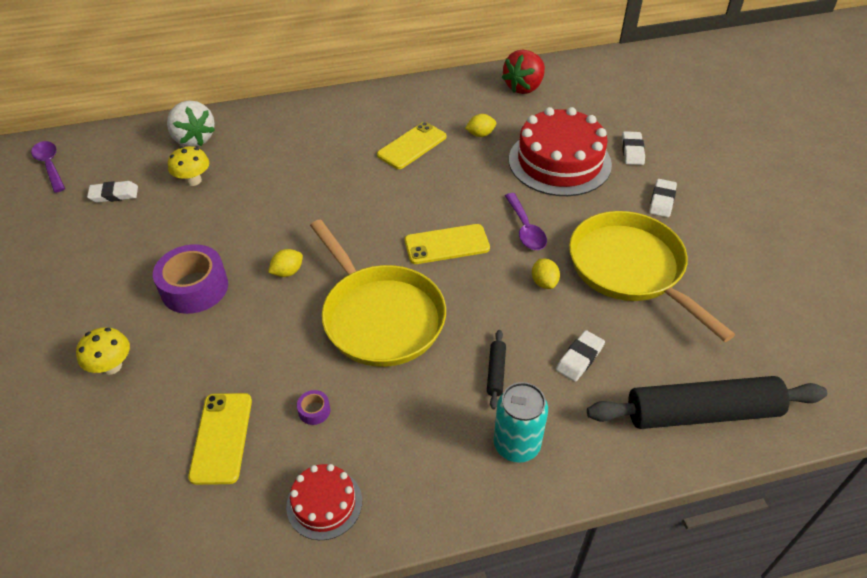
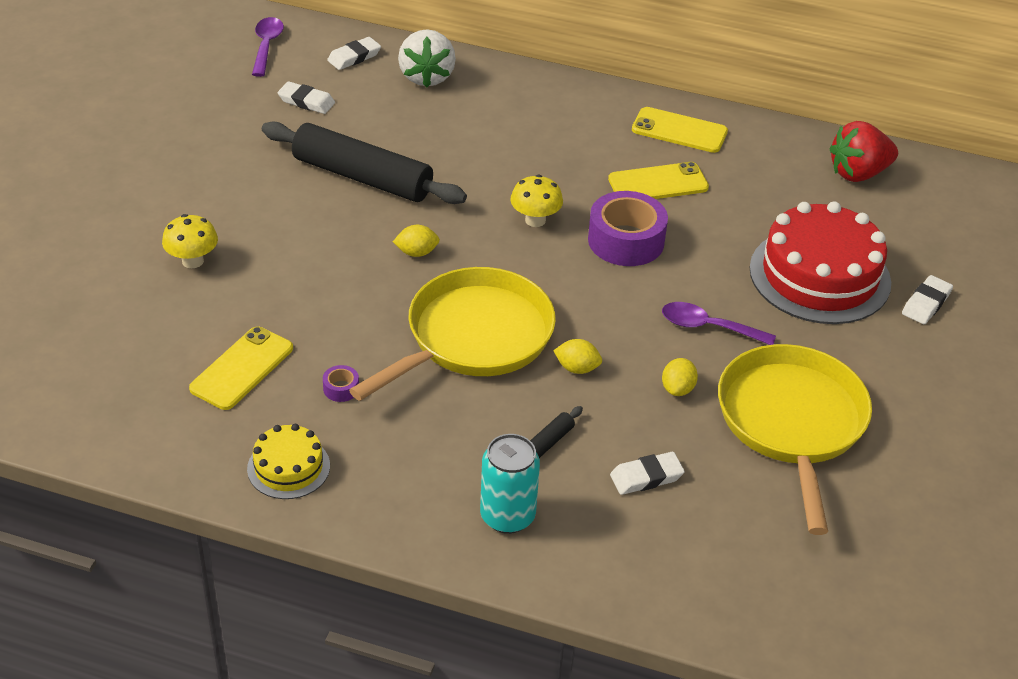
camera: 30 degrees right, 5 degrees down
(193, 180) = (393, 120): yellow mushroom -> yellow mushroom (535, 220)
(194, 288) = (316, 226): purple tape -> purple tape (626, 241)
(324, 503) = (288, 467): red cake -> yellow cake
(380, 316) = (473, 337): yellow pan -> yellow pan turned 135 degrees counterclockwise
(447, 244) = (604, 302): yellow phone -> yellow phone (679, 131)
(480, 134) = (751, 204): yellow lemon -> yellow lemon (577, 368)
(525, 229) = (708, 327): purple spoon -> purple spoon turned 90 degrees clockwise
(662, 201) = (906, 373): white eraser -> white eraser (354, 57)
(702, 413) = (730, 591): black rolling pin -> black rolling pin (362, 177)

